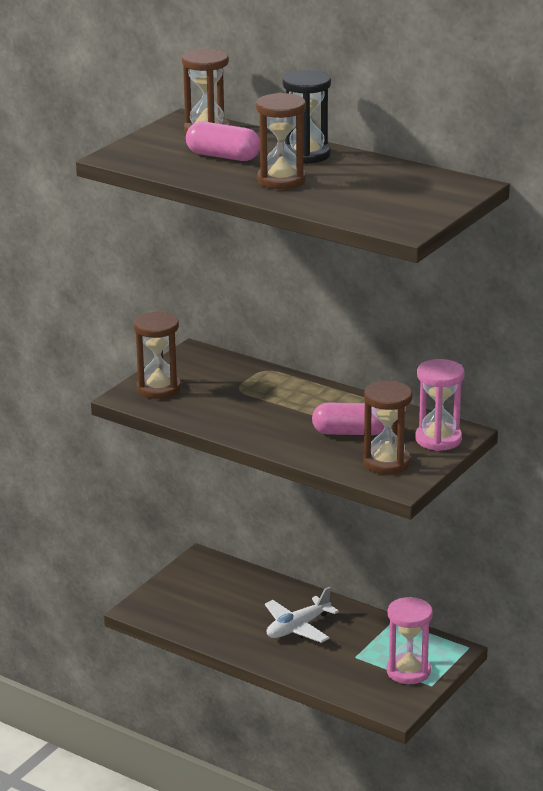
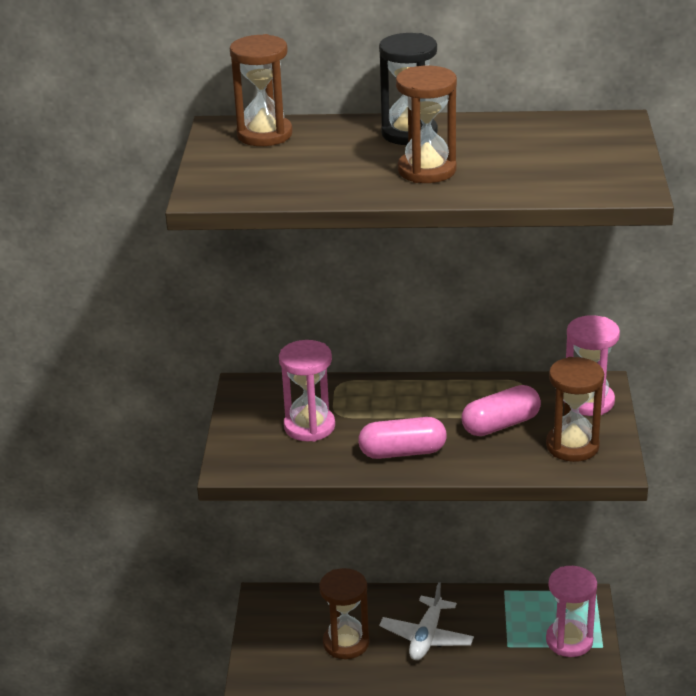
camera: 30 degrees left, 5 degrees up
(159, 388) = (255, 444): brown hourglass -> brown hourglass (346, 643)
(209, 390) = (309, 426): none -> pink hourglass
(223, 156) = (325, 160): pink capsule -> pink capsule (402, 452)

